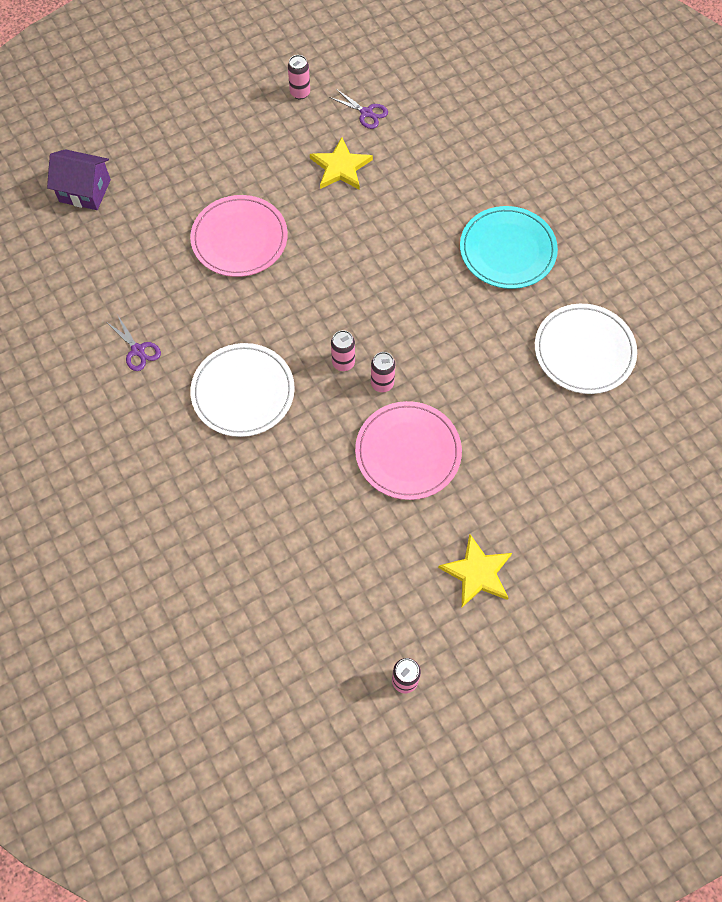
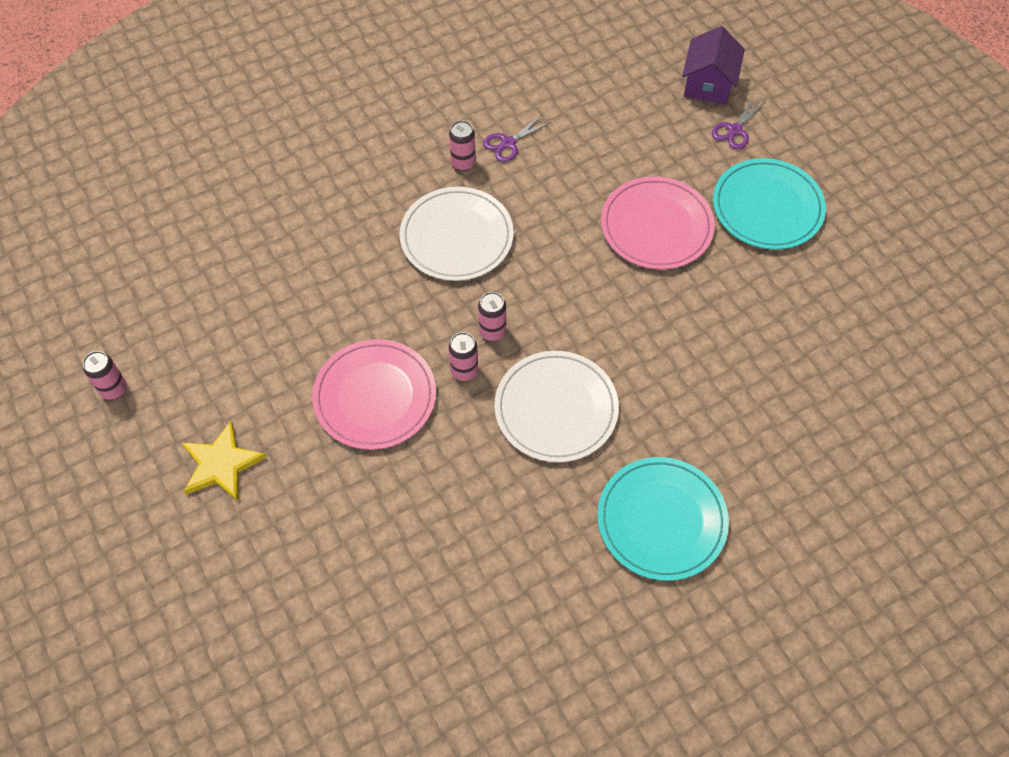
camera: 90 degrees right, 5 degrees down
(224, 160) = (767, 207): none -> turquoise plate
(300, 93) = (885, 281): pink can -> pink can (463, 163)
(340, 167) = (773, 327): yellow star -> none
(366, 113) = (865, 355): purple scissors -> purple scissors (735, 130)
(584, 351) = (508, 608): white plate -> white plate (556, 408)

